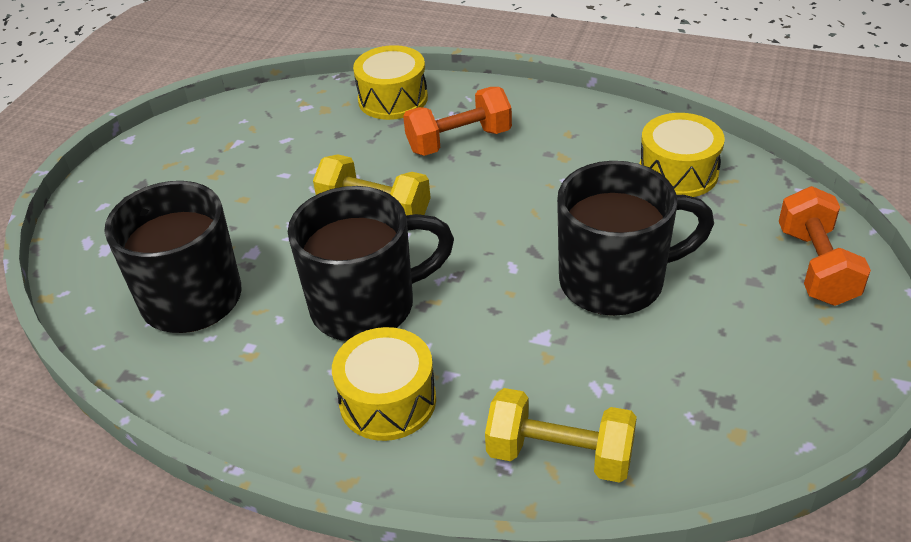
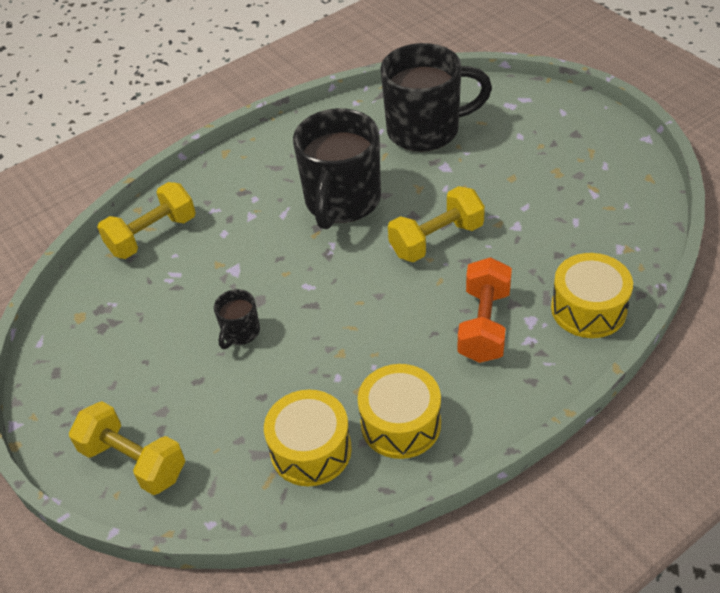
camera: 125 degrees right, 5 degrees up
(388, 401) = (259, 184): yellow drum -> yellow drum (400, 423)
(615, 281) = (240, 332): black mug -> black mug, size x0.45
(816, 266) = (134, 461): orange dumbbell -> yellow dumbbell

